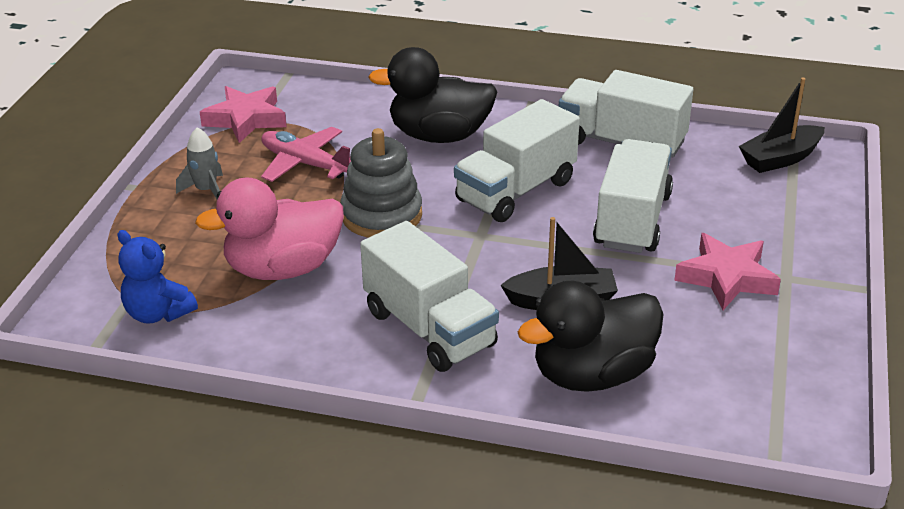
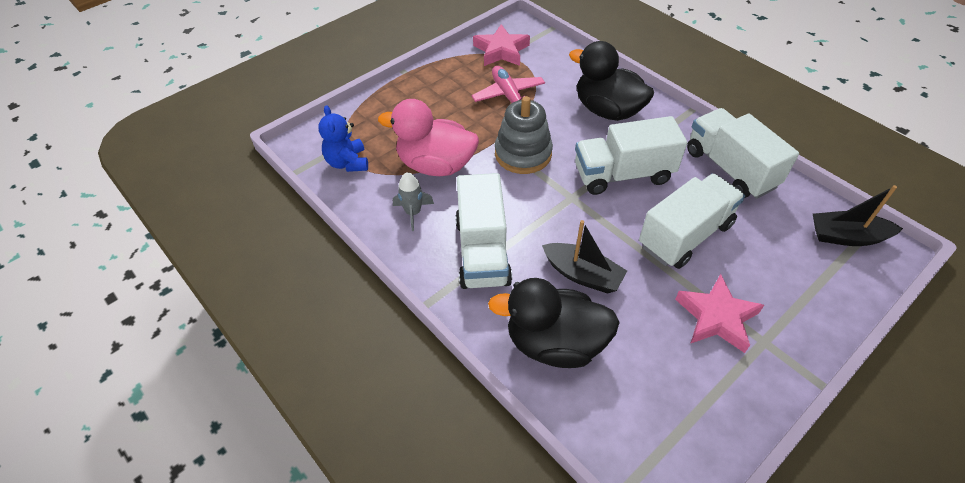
camera: 35 degrees right, 15 degrees up
(206, 190) = (439, 91): grey rocket -> grey rocket (413, 213)

